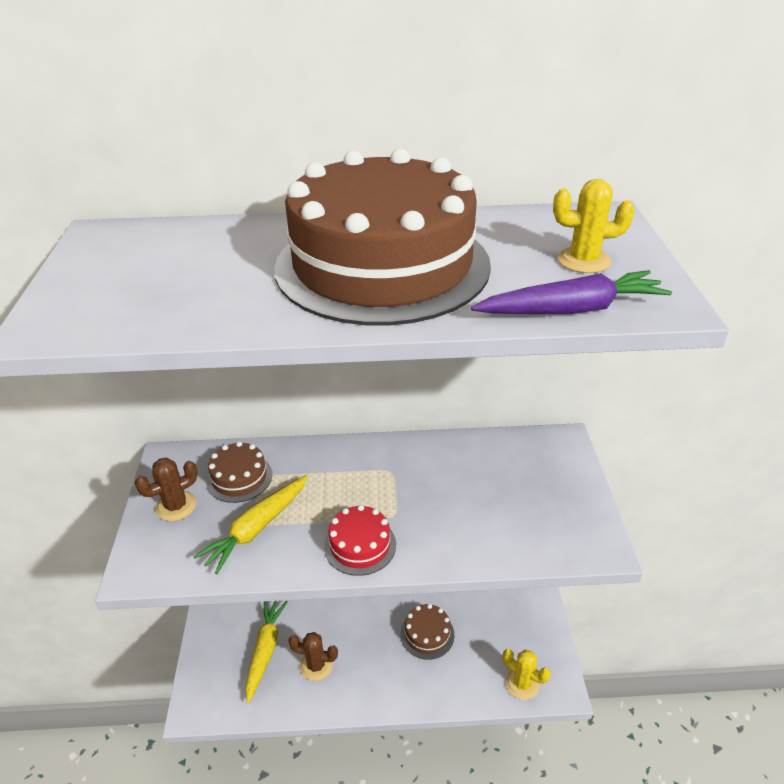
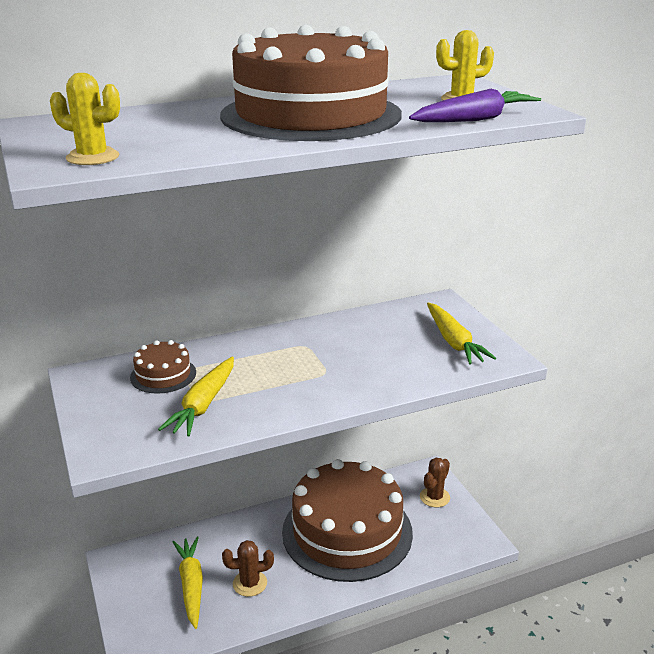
camera: 20 degrees left, 10 degrees down
(176, 506) = (111, 405): brown cactus -> brown cactus (434, 497)
(360, 545) = (307, 396): red cake -> none
(427, 634) = (347, 532): brown cake -> brown cake, size x2.41
(522, 683) = (449, 546): yellow cactus -> yellow cactus (92, 157)
(550, 505) = (454, 342): none -> yellow carrot

